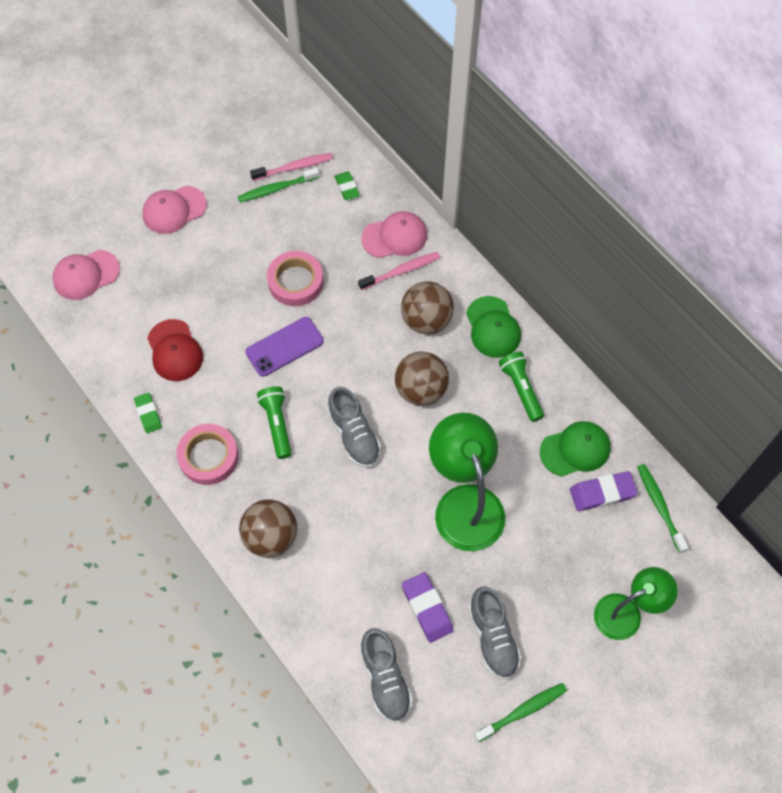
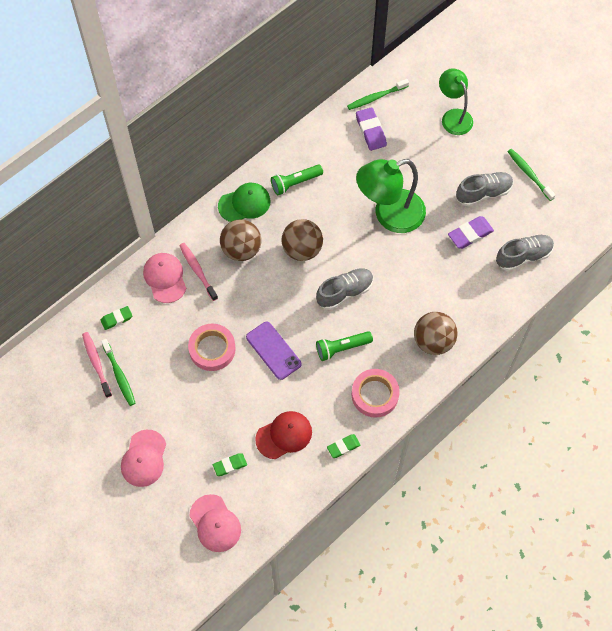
camera: 95 degrees left, 0 degrees up
(149, 292) = (230, 465): none -> green eraser
(174, 210) = (144, 458): pink cap -> pink cap turned 45 degrees clockwise
(575, 450) = (340, 147): green cap -> none

